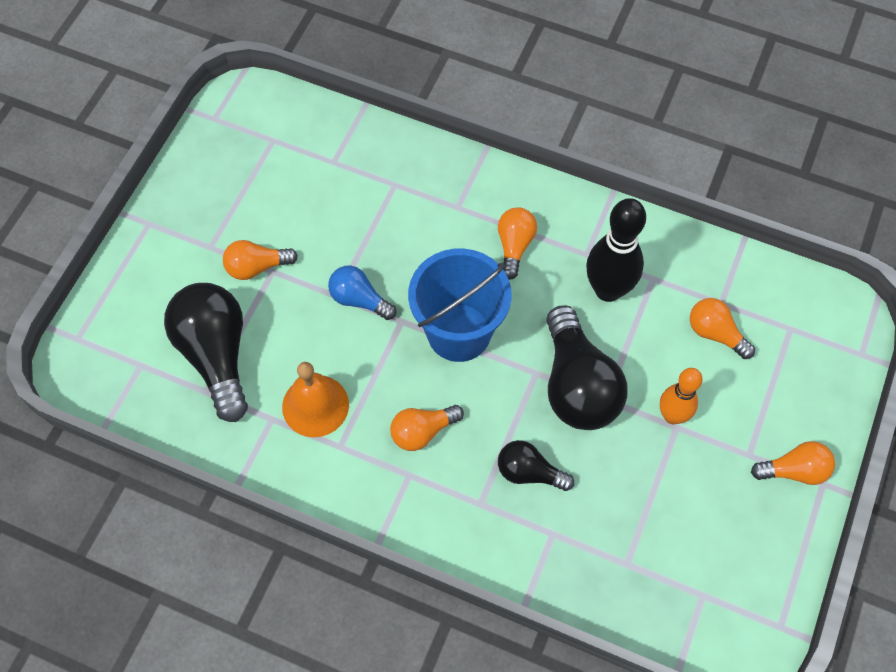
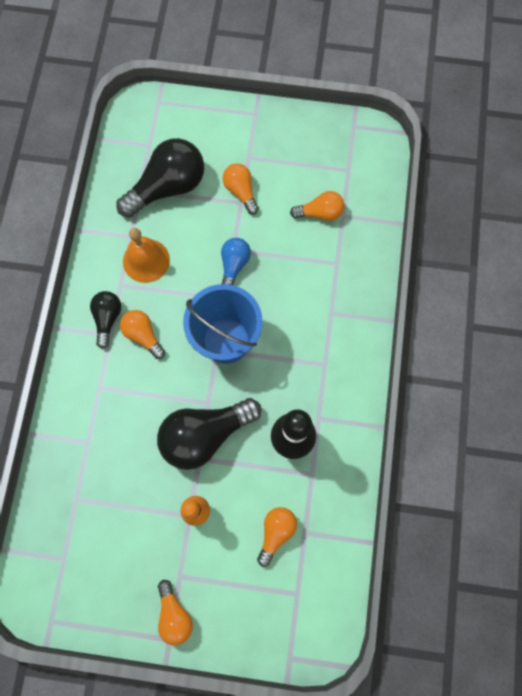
camera: 75 degrees right, 10 degrees up
(514, 246) = (309, 362): orange light bulb -> orange light bulb (320, 213)
(529, 472) = (129, 415): black light bulb -> black light bulb (107, 319)

